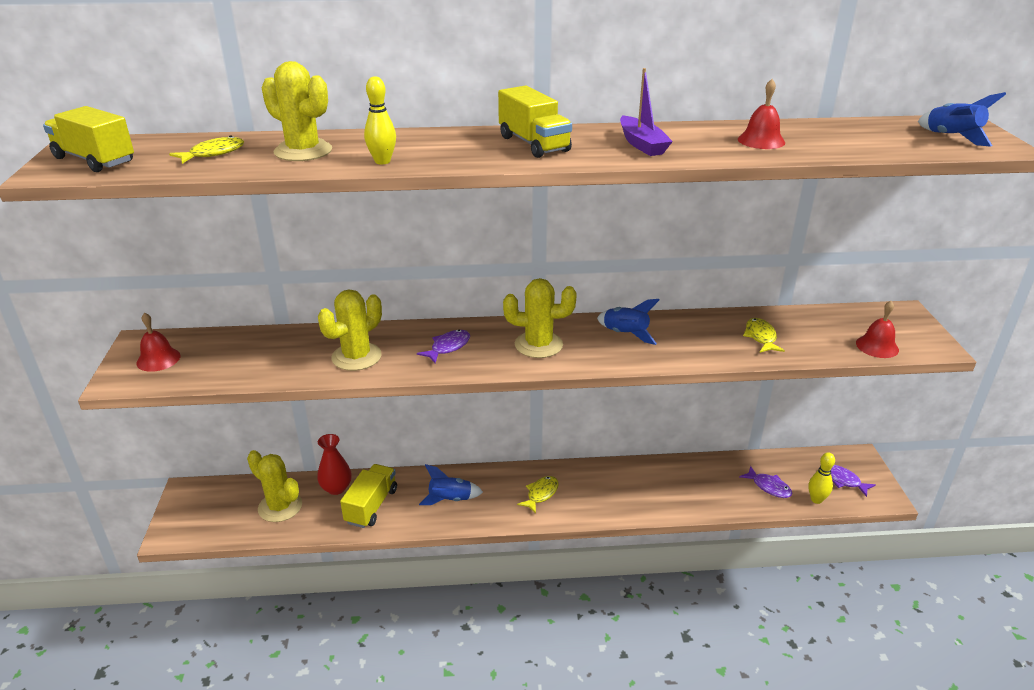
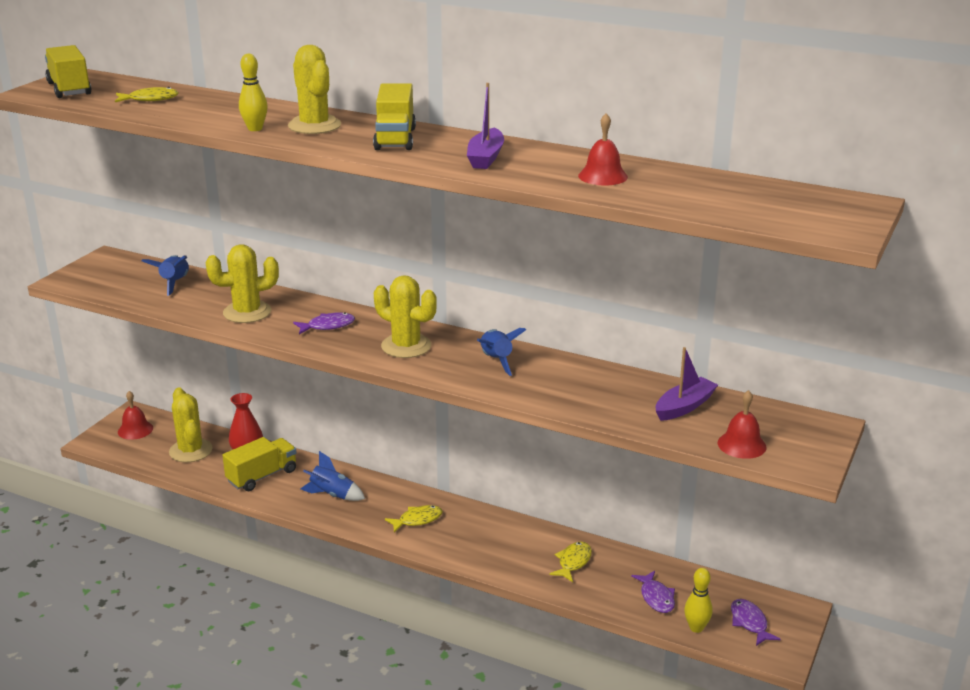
camera: 30 degrees right, 5 degrees down
(158, 359) = (106, 273): red bell -> red bell (135, 430)
(303, 151) = (212, 110): yellow cactus -> yellow cactus (314, 126)
(760, 337) = (627, 401): yellow fish -> yellow fish (573, 562)
(803, 328) = (684, 406): none -> purple boat
(951, 137) = (809, 213): blue rocket -> blue rocket (174, 283)

